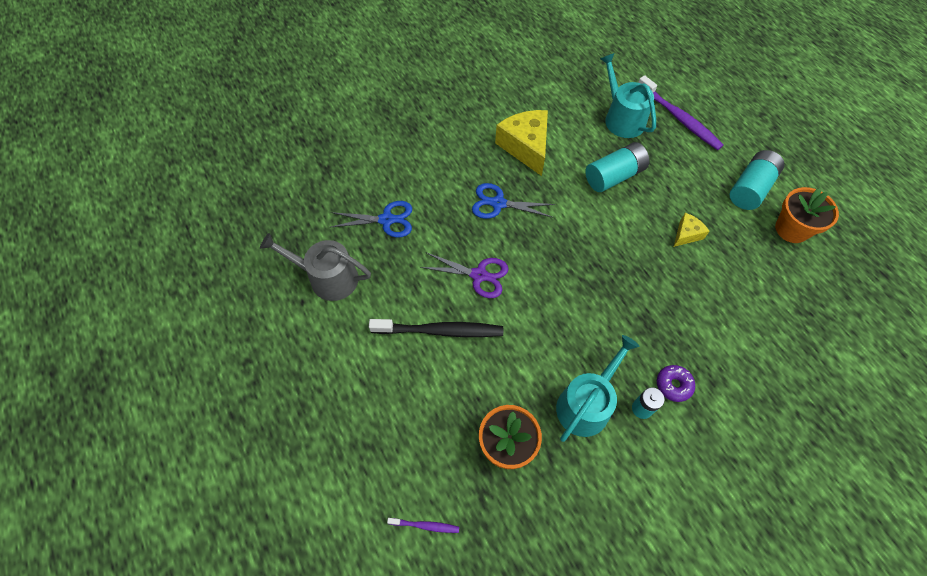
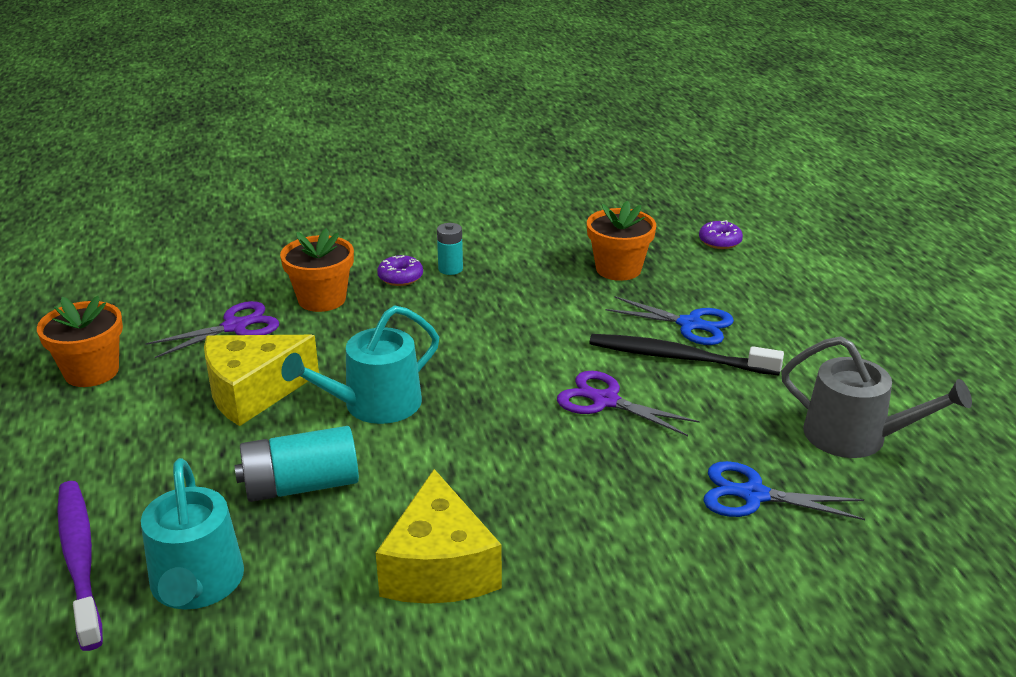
camera: 165 degrees left, 30 degrees down
(425, 525) = (720, 241): purple toothbrush -> purple donut
(498, 203) = (538, 483): blue scissors -> blue scissors (690, 324)
(587, 403) = (511, 280): turquoise watering can -> turquoise watering can (373, 405)
(686, 234) = (253, 392): yellow cheese -> yellow cheese, size x1.98
(712, 339) = (322, 299): none -> orange flower pot
(745, 292) = (235, 327): none -> purple scissors
(750, 188) = (88, 427): turquoise battery -> none

